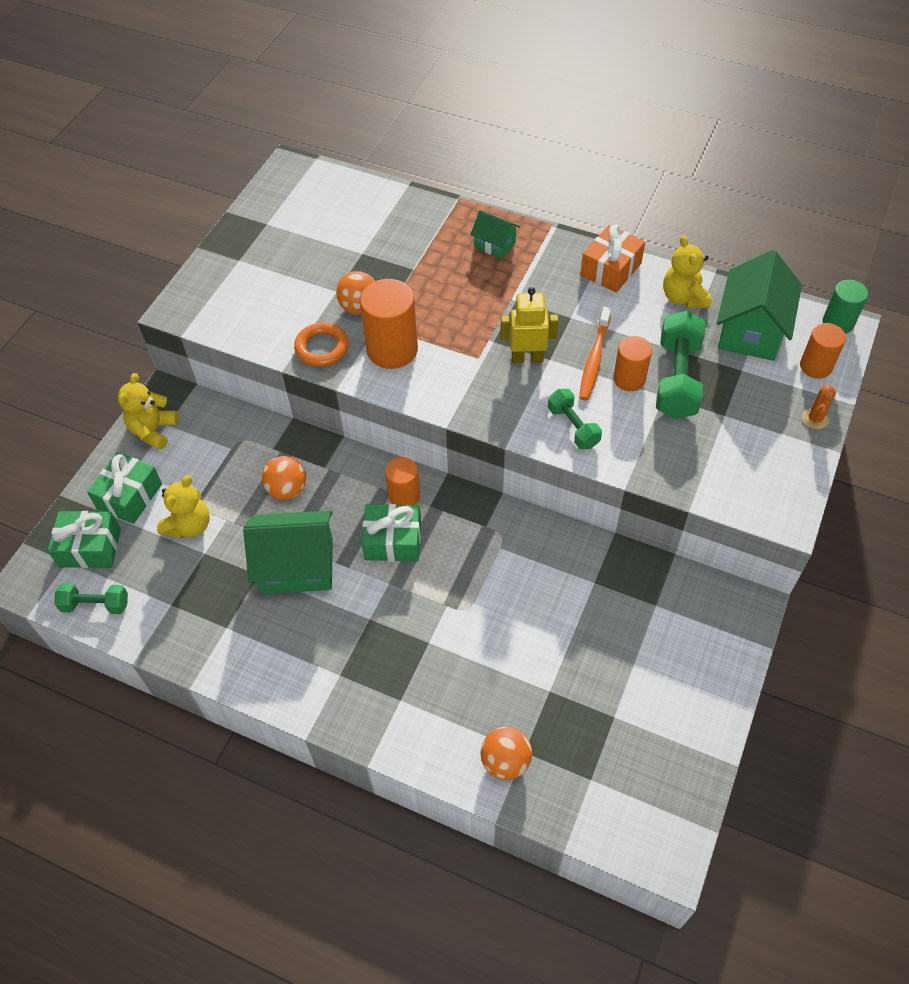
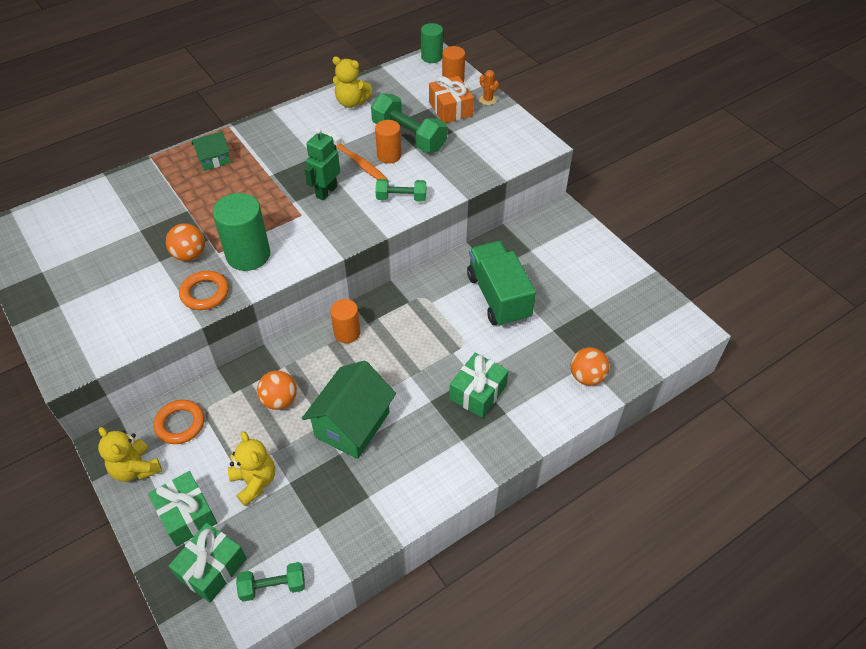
camera: 60 degrees left, 5 degrees down
(95, 605) = (273, 586): green dumbbell -> green dumbbell turned 45 degrees clockwise
(215, 431) = (180, 424): none -> orange ring
(392, 350) = (248, 255): orange cylinder -> green cylinder
(393, 541) = (378, 357): green gift -> green gift (478, 392)
(527, 358) = (326, 192): yellow robot -> green robot
(556, 608) = (498, 297): none -> green truck
(610, 269) = (295, 120): orange gift -> orange gift (450, 109)
(750, 331) = (403, 90): green house -> none

